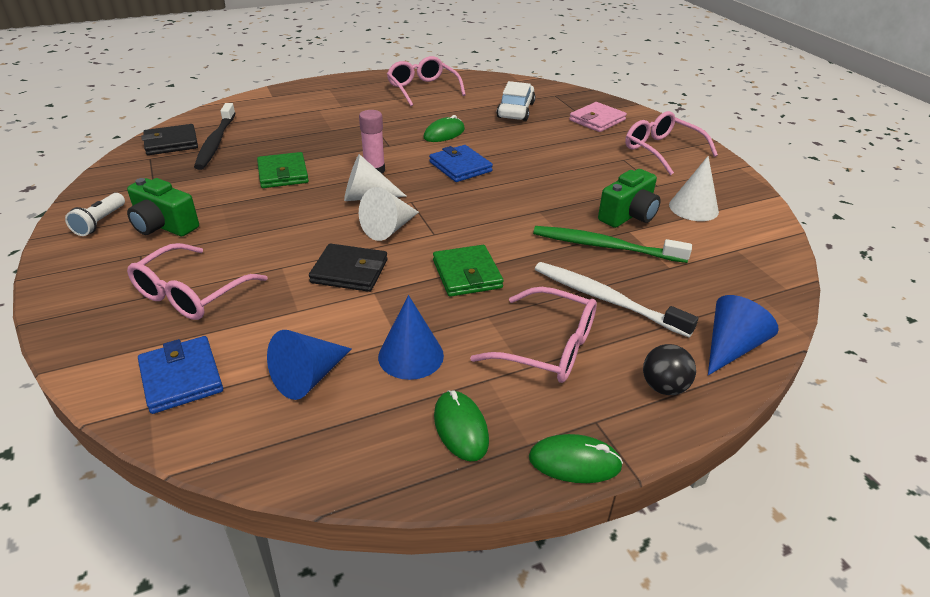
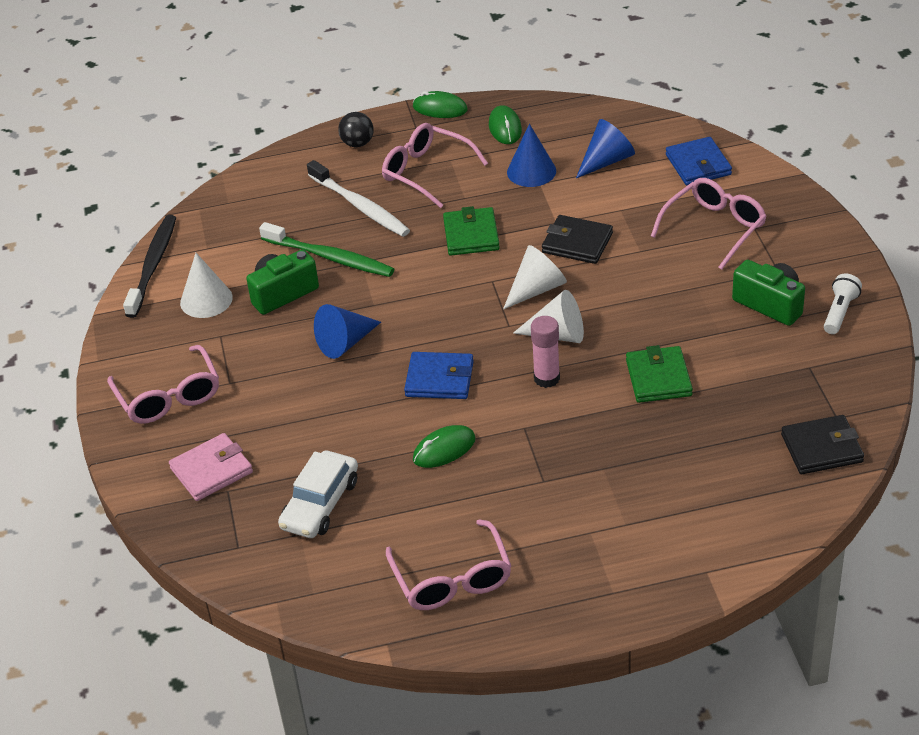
camera: 165 degrees left, 5 degrees up
(216, 142) = (761, 446): black toothbrush -> black toothbrush (153, 265)
(460, 167) = (439, 379): blue wallet -> blue wallet turned 60 degrees counterclockwise
(730, 347) = (288, 166): blue cone -> blue cone (345, 343)

